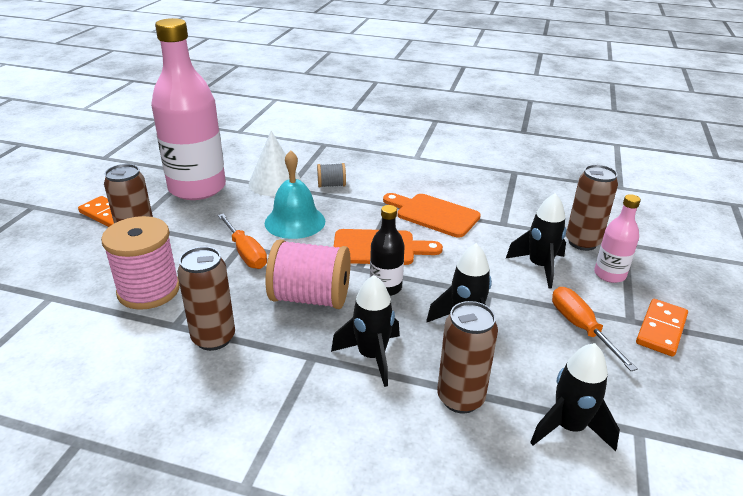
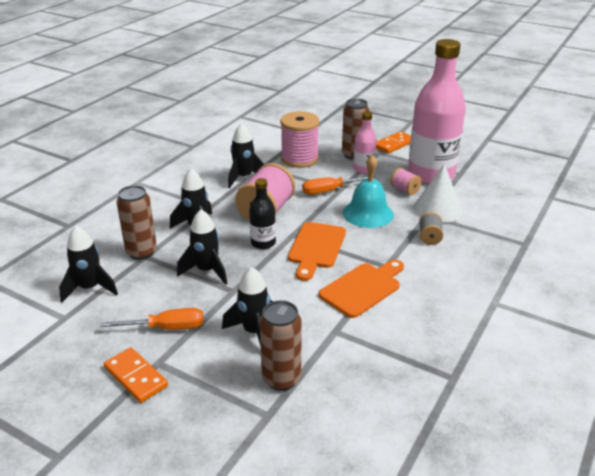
camera: 105 degrees right, 0 degrees up
(213, 338) = (244, 177): brown can -> black rocket
(235, 202) = (405, 190): none -> pink spool
(609, 274) = (222, 377): pink bottle -> pink bottle (363, 169)

